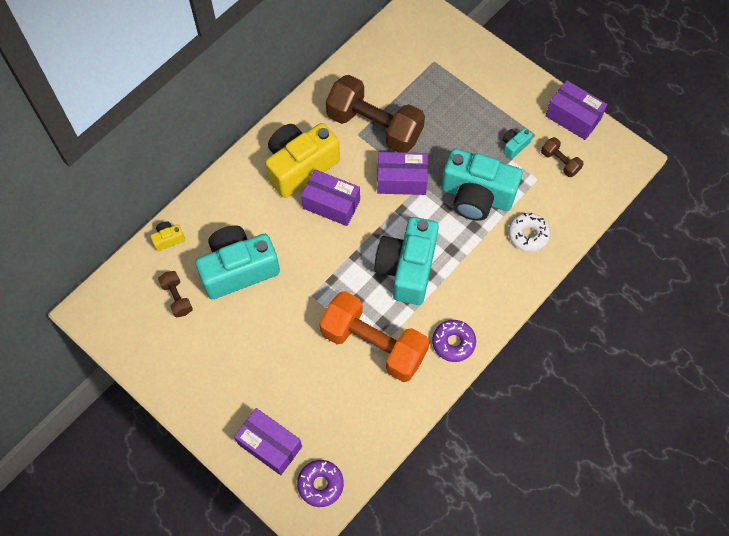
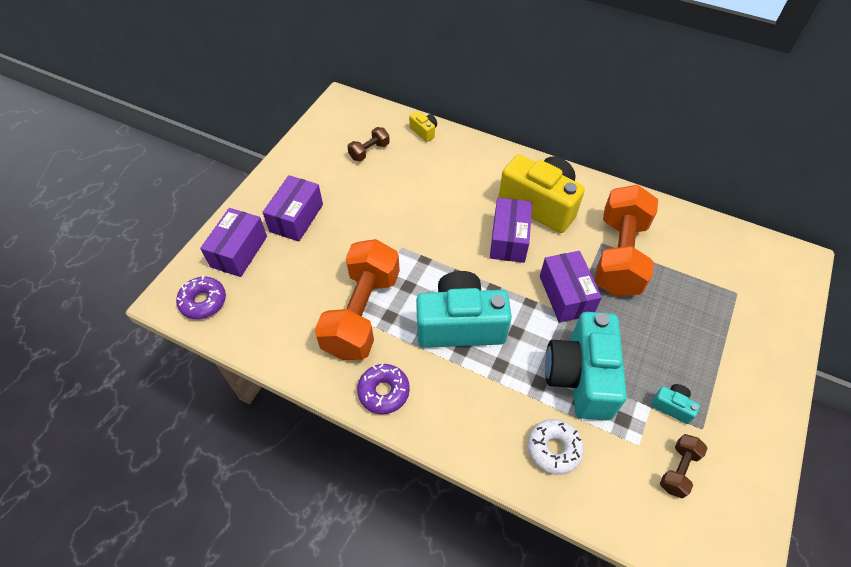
camera: 75 degrees right, 10 degrees down
(238, 269) = (411, 185): turquoise camera -> none
(374, 126) = (619, 255): brown dumbbell -> orange dumbbell
(573, 117) = (756, 474): purple box -> purple box (296, 218)

